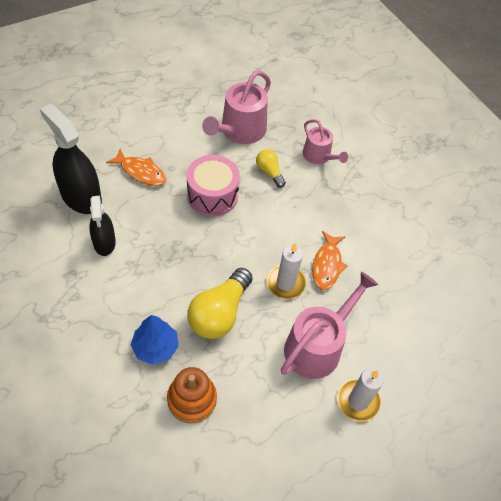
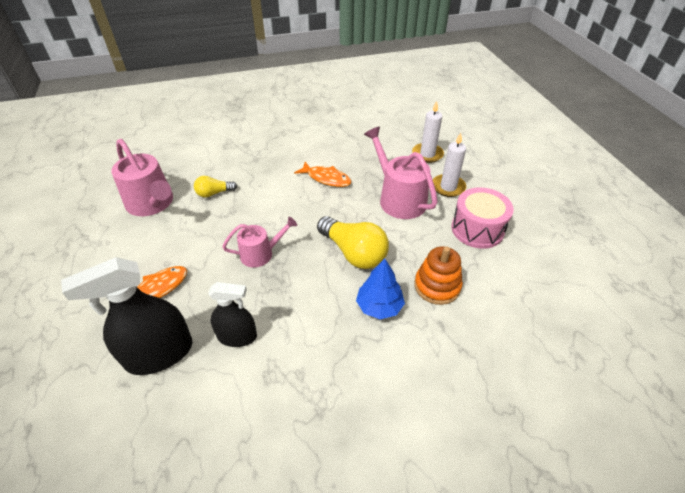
camera: 70 degrees left, 10 degrees down
(212, 195) = (220, 236): pink drum -> pink drum (477, 229)
(285, 283) = (336, 205): white candle -> white candle (427, 154)
(319, 156) = (214, 161): pink watering can -> pink watering can (261, 254)

